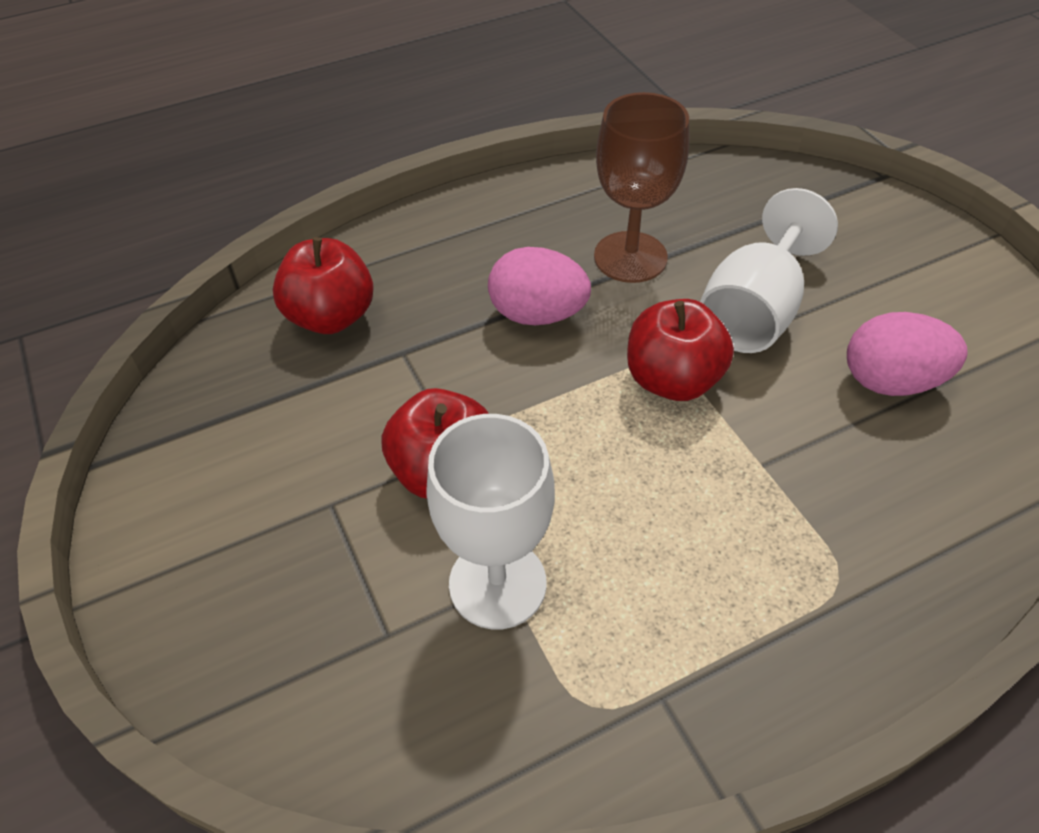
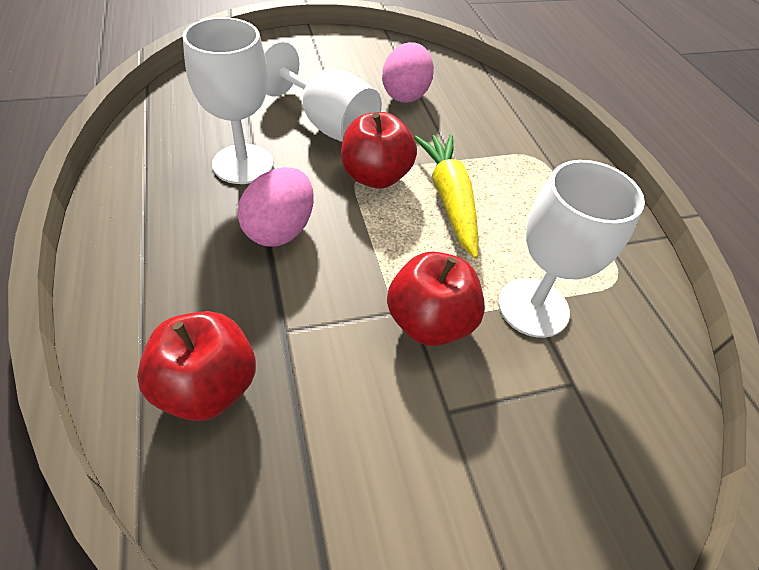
camera: 85 degrees left, 0 degrees up
(630, 257) = (243, 164): brown goblet -> white goblet
(667, 468) = (449, 199): none -> yellow carrot

